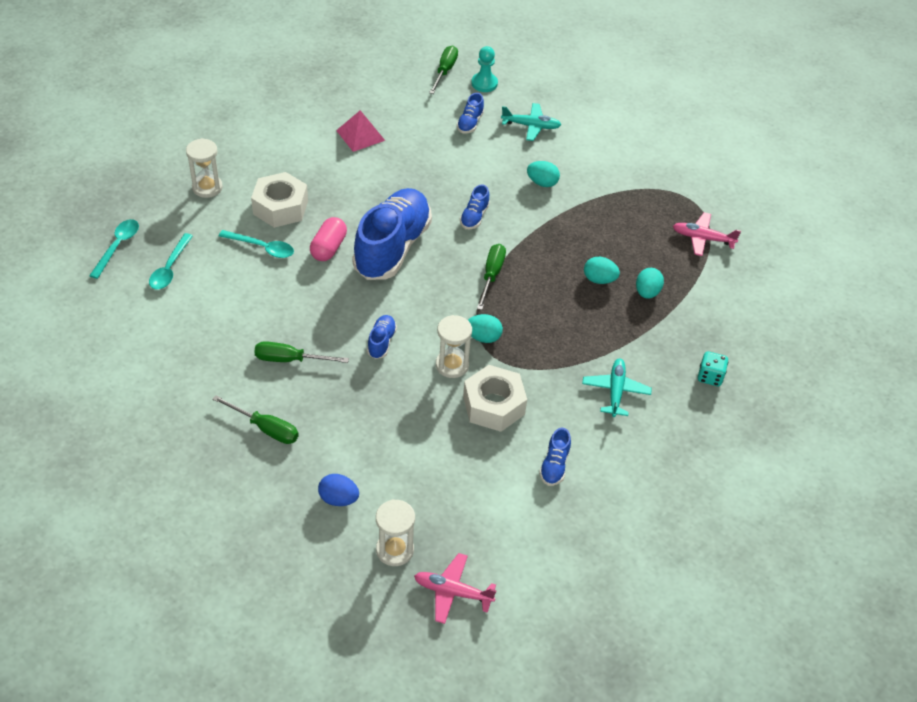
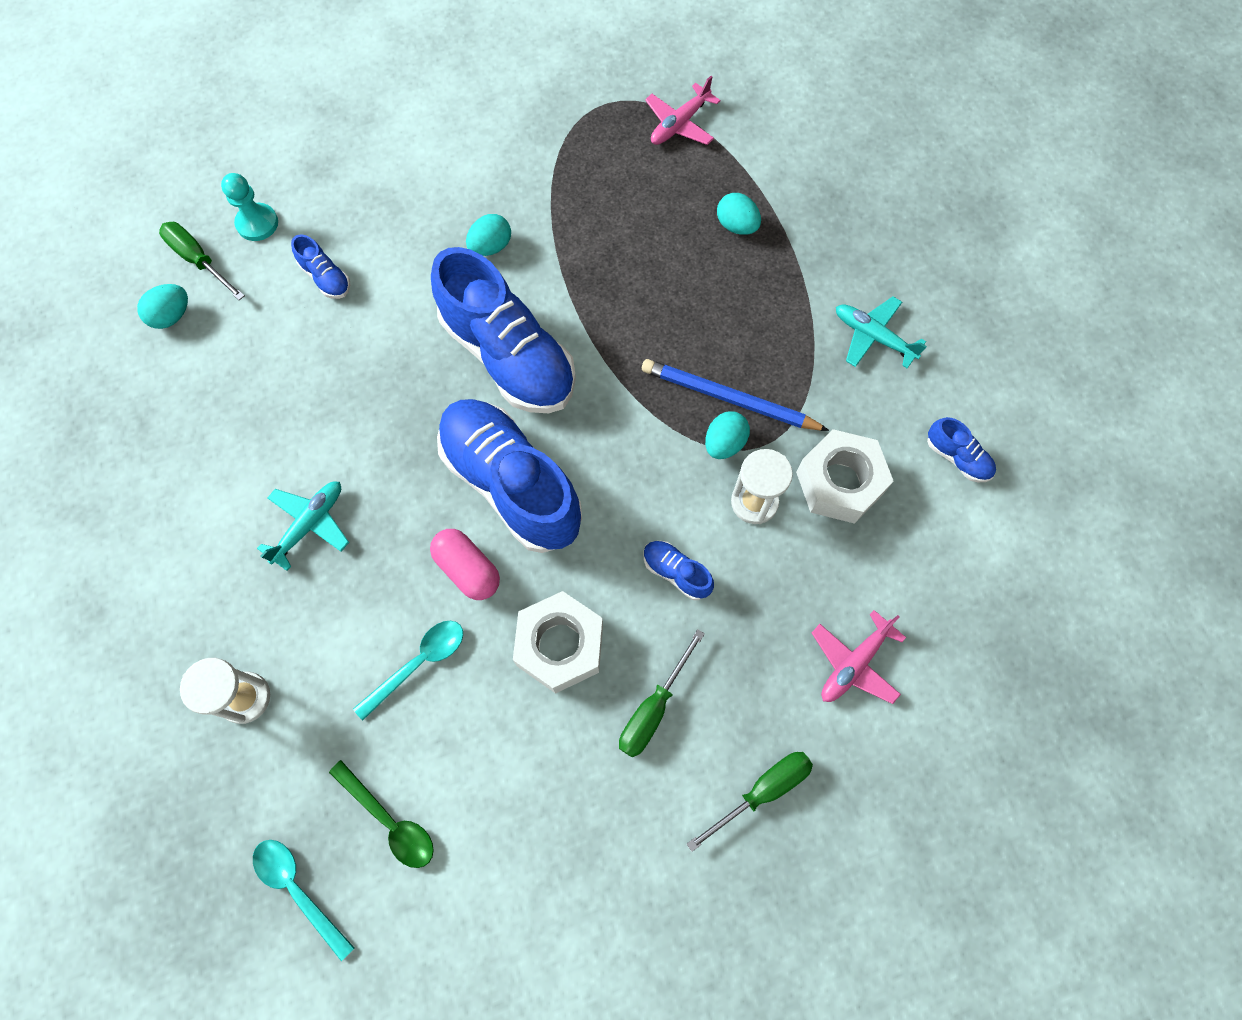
camera: 60 degrees left, 20 degrees up
(170, 268) = (389, 820): turquoise spoon -> green spoon
(280, 207) = (349, 604): white nut -> white nut (560, 646)
(338, 499) = (915, 739): blue egg -> none
(360, 135) = (263, 430): pink pyramid -> none
(395, 550) = (1017, 701): white hourglass -> none
(452, 592) = (1099, 659): pink plane -> pink plane (854, 664)
(474, 217) = (508, 356): blue shoe -> blue shoe, size x2.42
(491, 275) = (624, 384): green screwdriver -> none
(516, 329) = (729, 399): none -> blue pencil
(531, 126) = (377, 208): turquoise plane -> turquoise plane (310, 524)
(599, 279) = (691, 266): turquoise egg -> turquoise egg (172, 316)
(710, 376) = (892, 229): turquoise dice -> none

